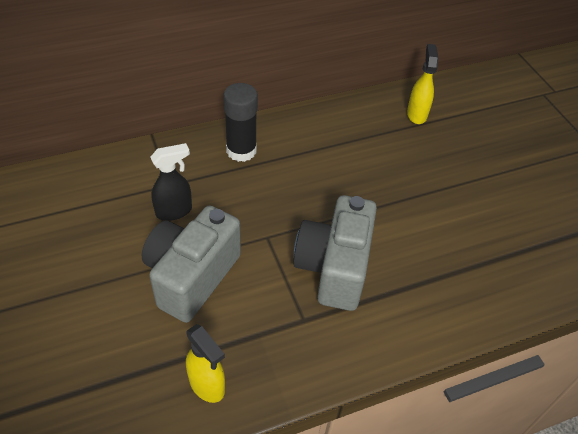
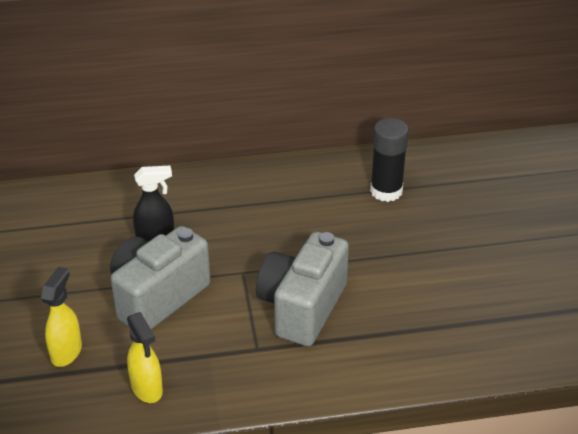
camera: 15 degrees right, 10 degrees down
(241, 150) = (239, 190): black glue stick -> black glue stick (386, 191)
(416, 114) = (443, 173): yellow spray bottle -> yellow spray bottle (66, 352)

